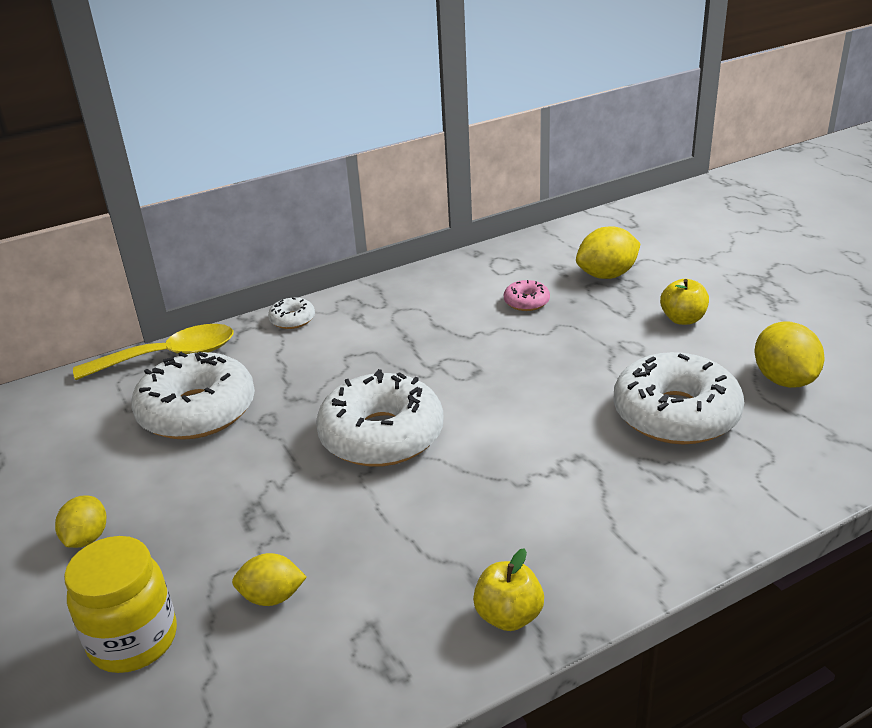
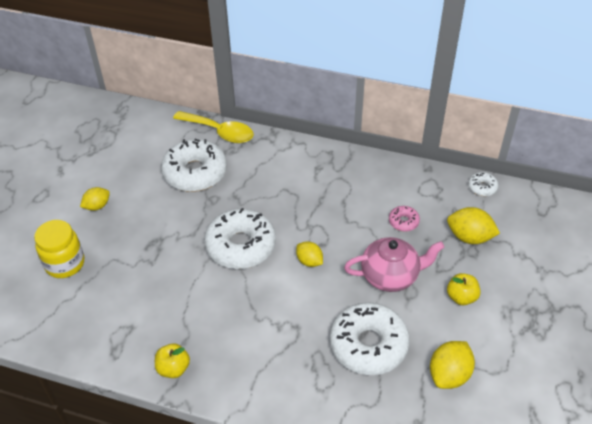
camera: 45 degrees right, 15 degrees up
(272, 597) = (118, 286): yellow lemon -> yellow lemon (309, 261)
(292, 320) = (290, 148): white donut -> white donut (482, 187)
(592, 348) = (391, 276): none -> pink teapot

